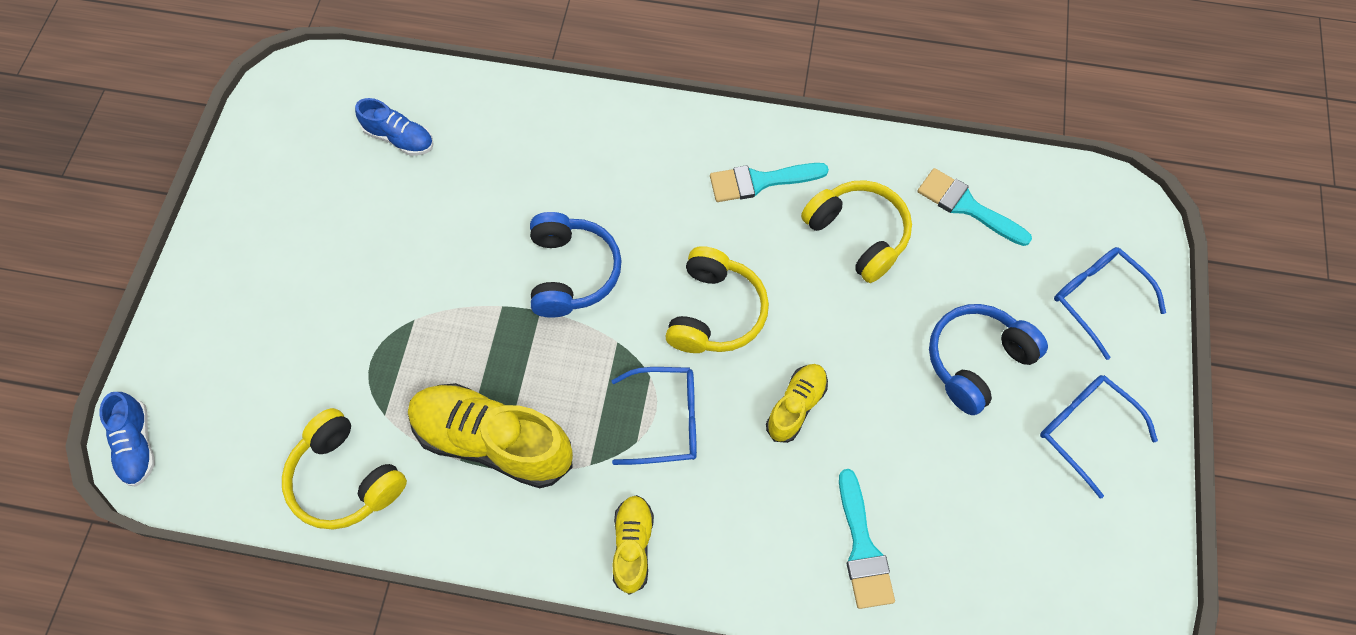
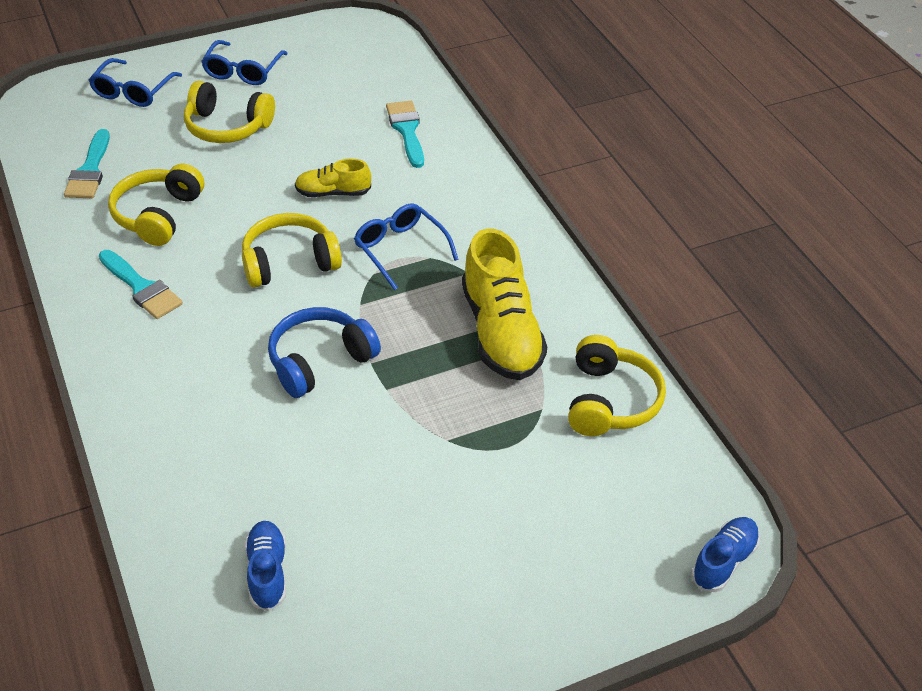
camera: 125 degrees left, 20 degrees down
(633, 546) = (504, 226): yellow shoe -> none
(862, 548) = (407, 130): turquoise brush -> turquoise brush turned 60 degrees counterclockwise
(976, 361) = (227, 127): blue headphones -> yellow headphones

